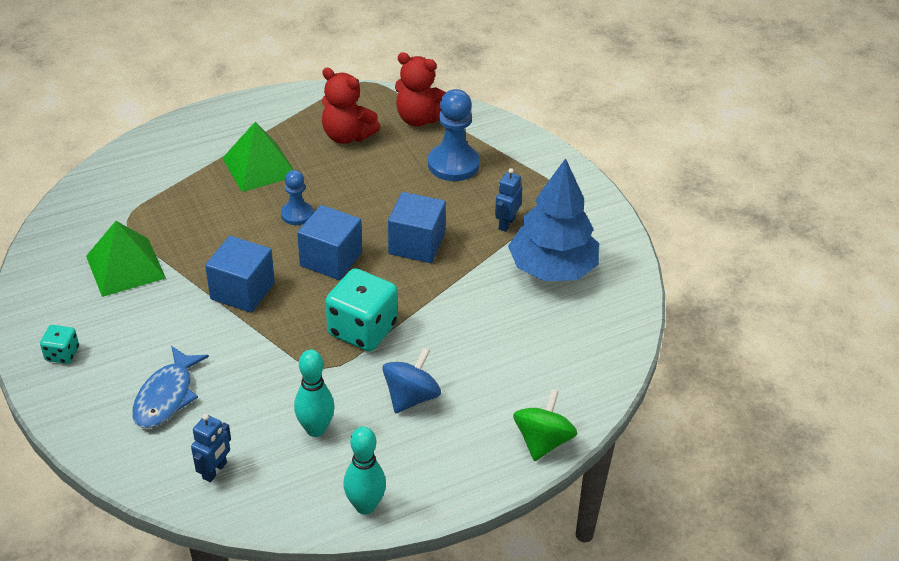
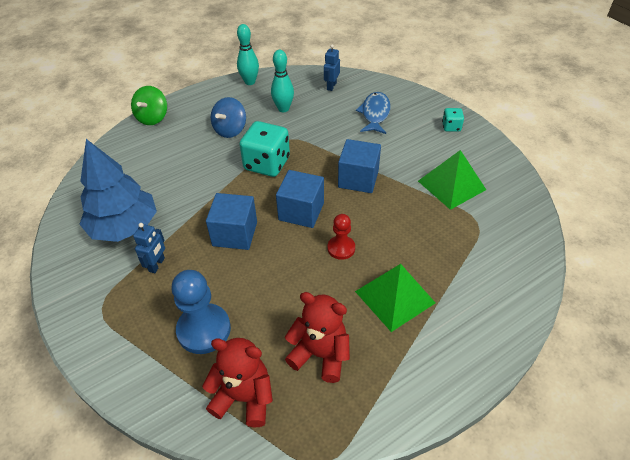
camera: 175 degrees right, 5 degrees up
(297, 214) = (341, 248): blue pawn -> red pawn

